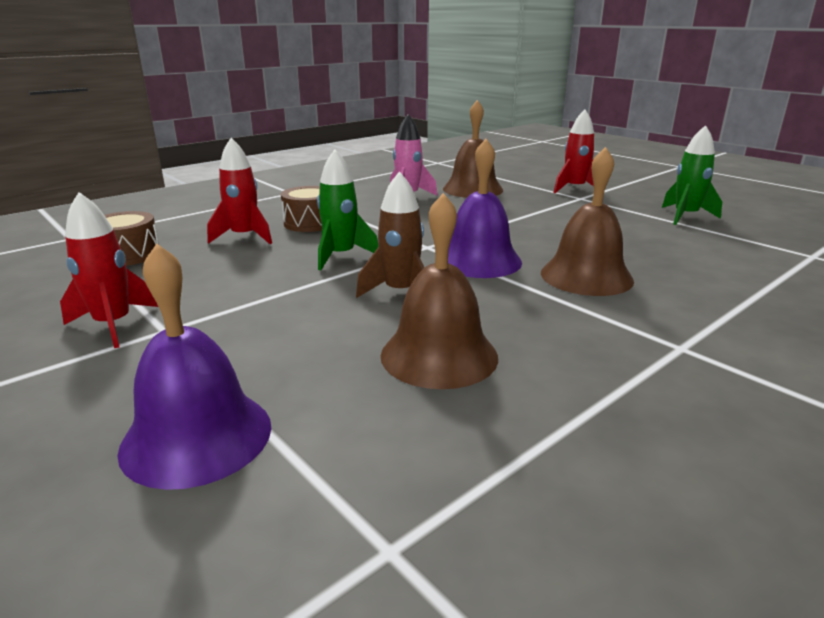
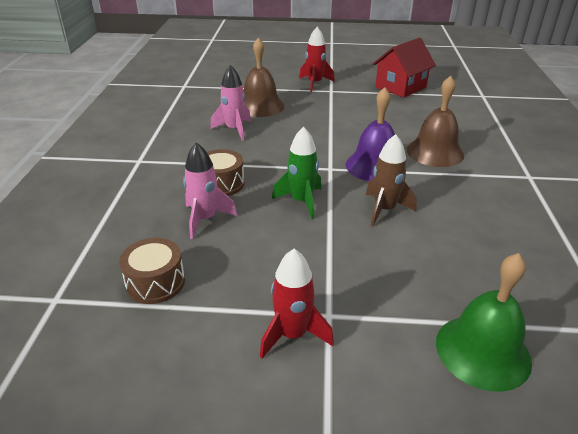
camera: 45 degrees left, 10 degrees up
(197, 436) = (482, 351): purple bell -> green bell
(244, 237) = (205, 219): red rocket -> pink rocket
(439, 355) = (472, 237): brown bell -> none
(685, 216) = (400, 87): green rocket -> red house

